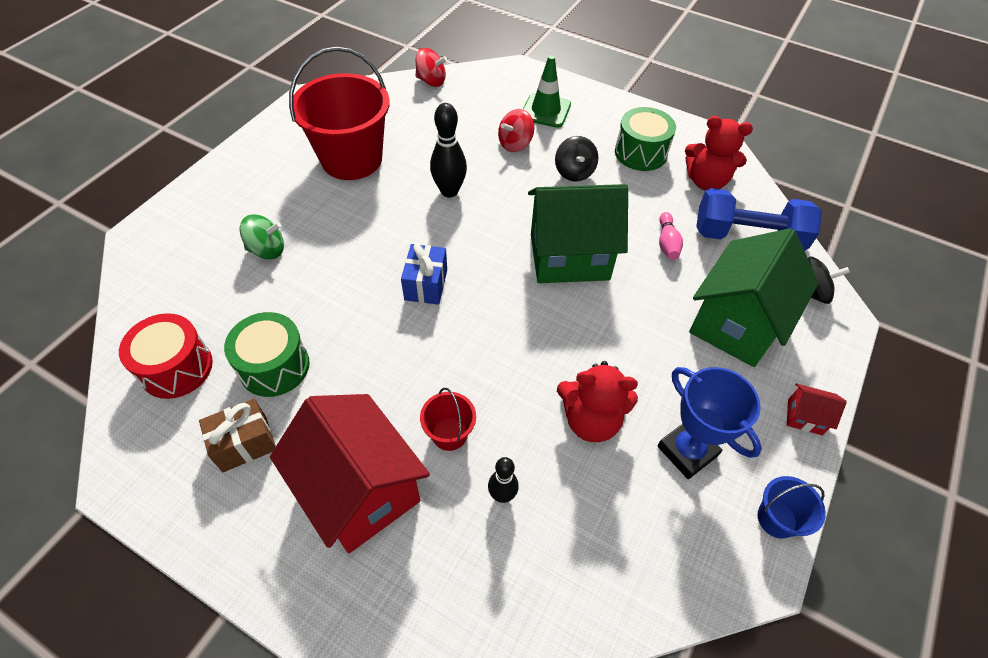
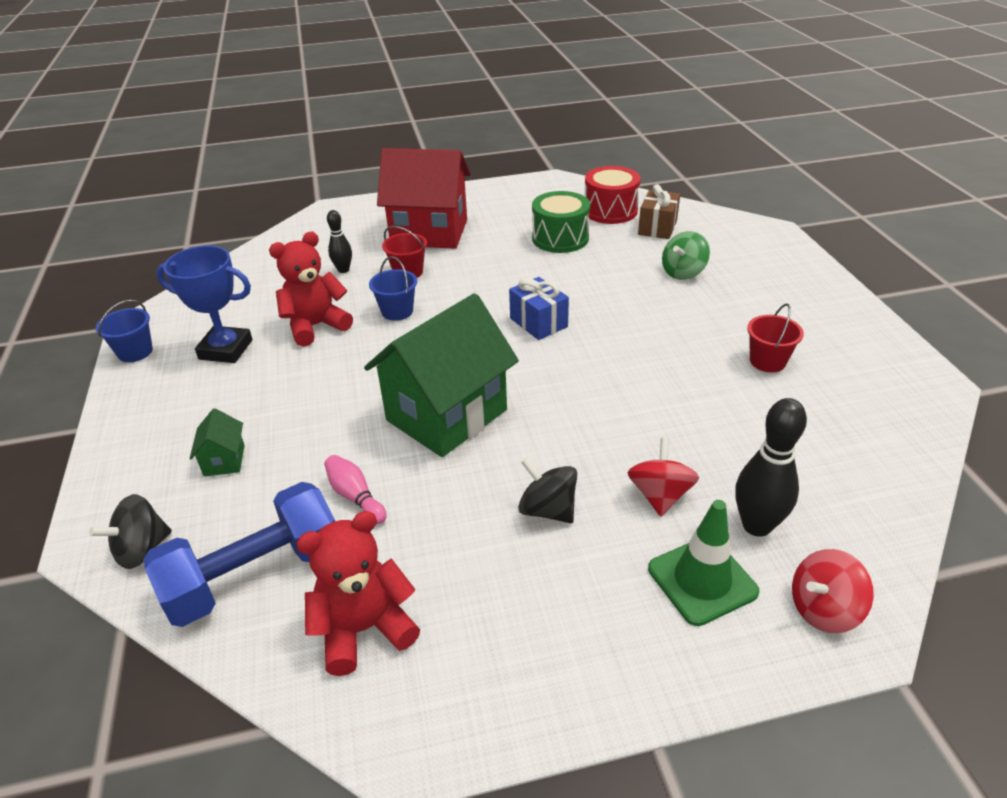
camera: 140 degrees right, 15 degrees down
(244, 444) = (519, 213): brown gift -> brown gift (657, 227)
(351, 159) = (767, 361): red bucket -> red bucket, size x0.44
(431, 81) = (894, 507): red spinning top -> red spinning top (823, 609)
(449, 191) = (637, 396): black bowling pin -> black bowling pin (756, 525)
(510, 383) = (397, 311): none -> blue bucket
(640, 153) = (497, 609): green drum -> none
(736, 324) = (224, 460): green house -> green house, size x0.41
(804, 417) = (124, 423): red house -> none

